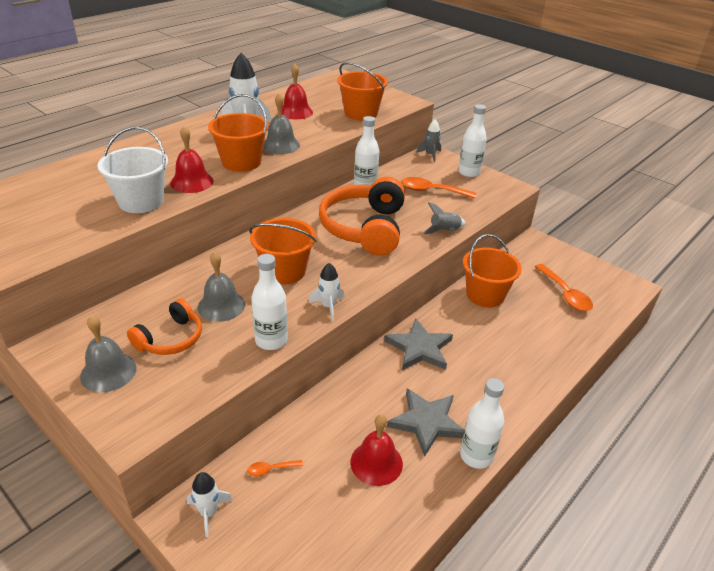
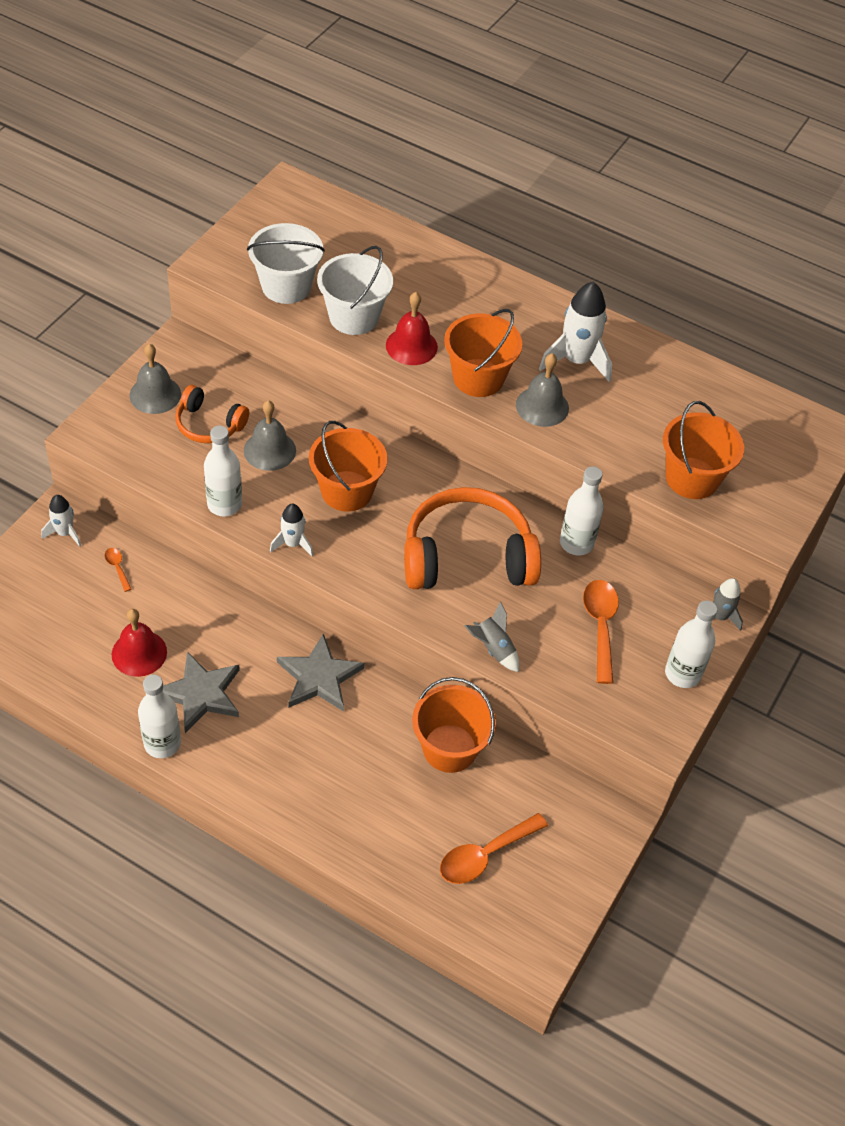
camera: 75 degrees right, 15 degrees up
(76, 228) = (286, 286): none -> white bucket
(295, 112) = (656, 402): red bell -> none

